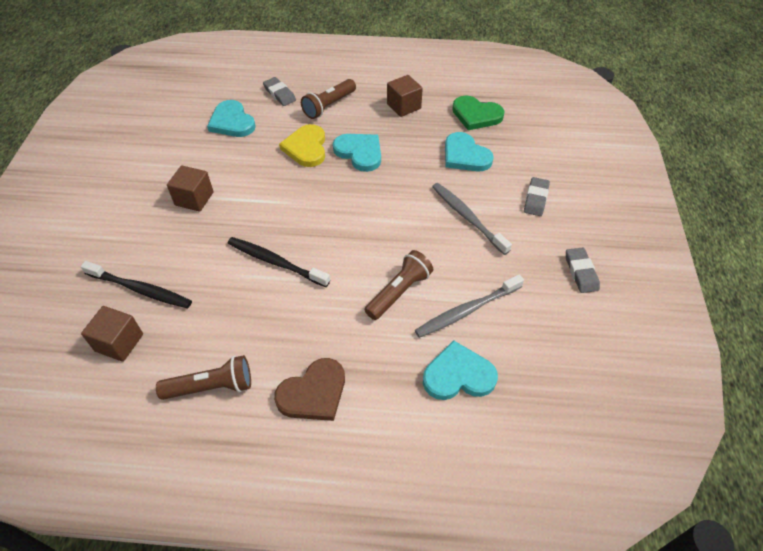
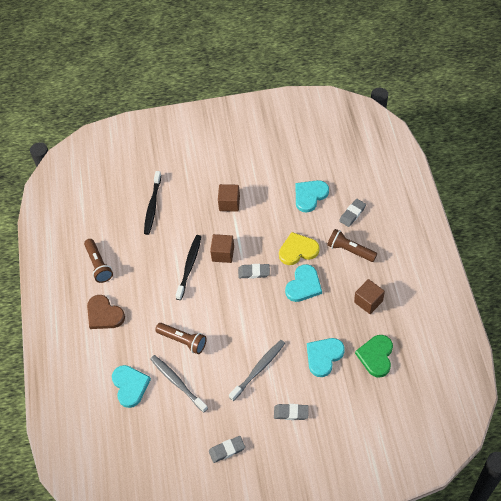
camera: 80 degrees right, 5 degrees up
(119, 342) = (116, 212): brown cube -> brown cube (223, 254)
(319, 194) = (254, 272): none -> grey eraser

